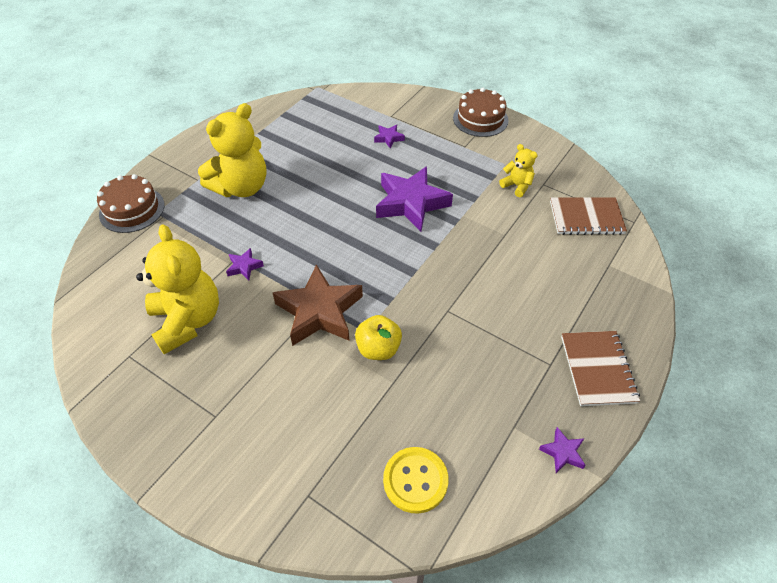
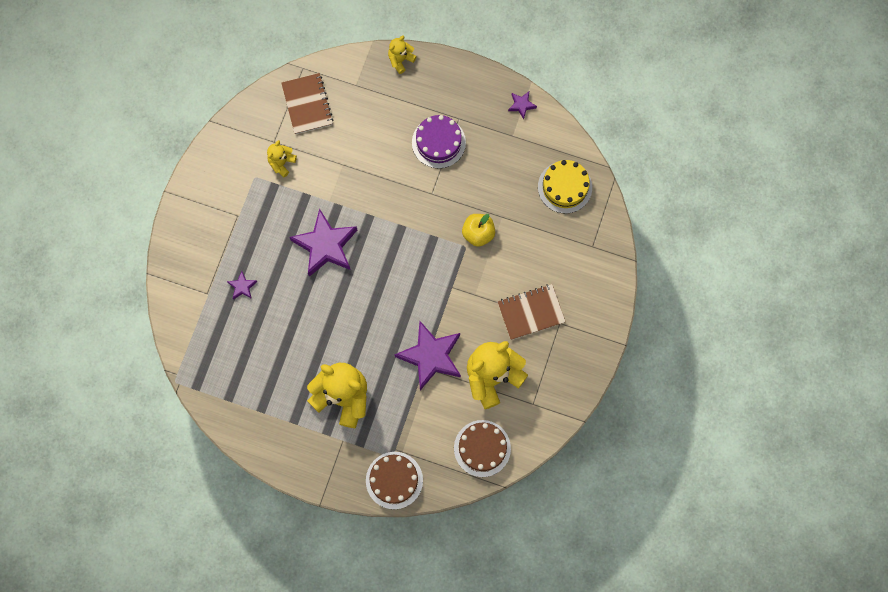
camera: 105 degrees left, 25 degrees up
(244, 267) = (431, 356): purple star -> purple star, size x2.29
(319, 311) = (457, 284): brown star -> none
(415, 480) = (565, 187): yellow button -> yellow cake
(480, 119) = (193, 208): brown cake -> brown cake (482, 448)
(518, 333) = (438, 142): none -> purple cake
(597, 369) = (454, 88): brown notebook -> brown notebook (531, 312)
(644, 317) = (400, 60): none -> yellow teddy bear

